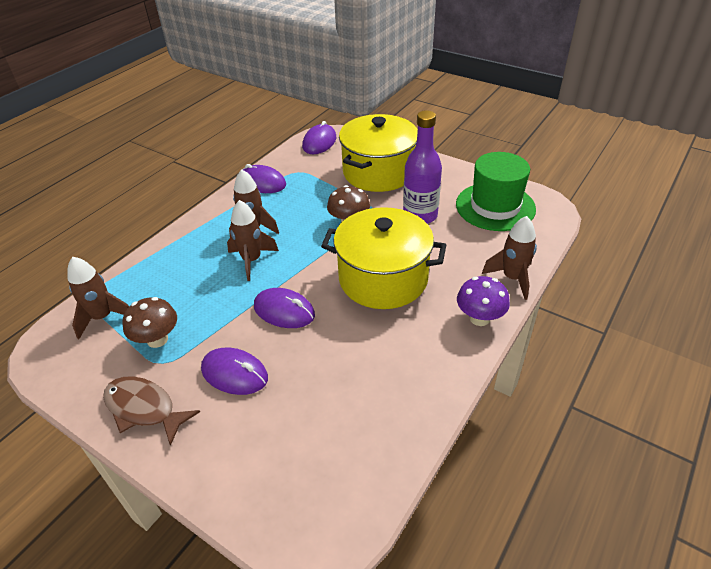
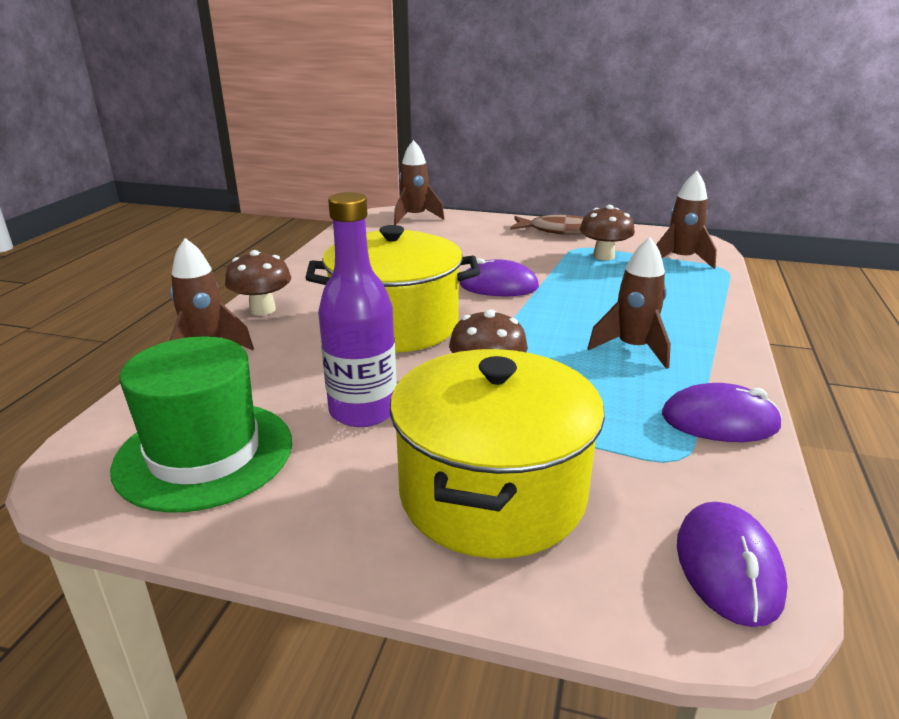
camera: 160 degrees right, 15 degrees down
(234, 373) = (506, 251): purple mouse -> none
(252, 260) = (587, 317): brown rocket -> brown rocket (415, 217)
(479, 318) = (262, 309): purple mushroom -> brown mushroom

